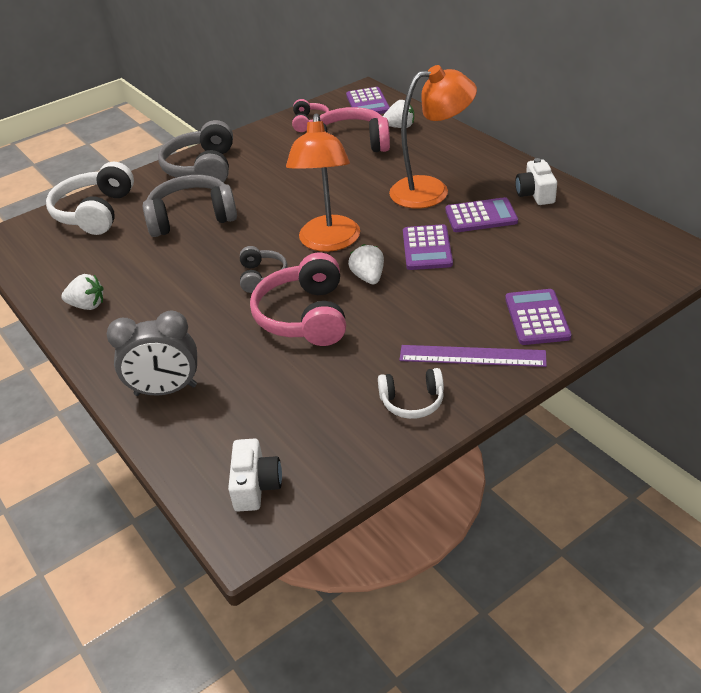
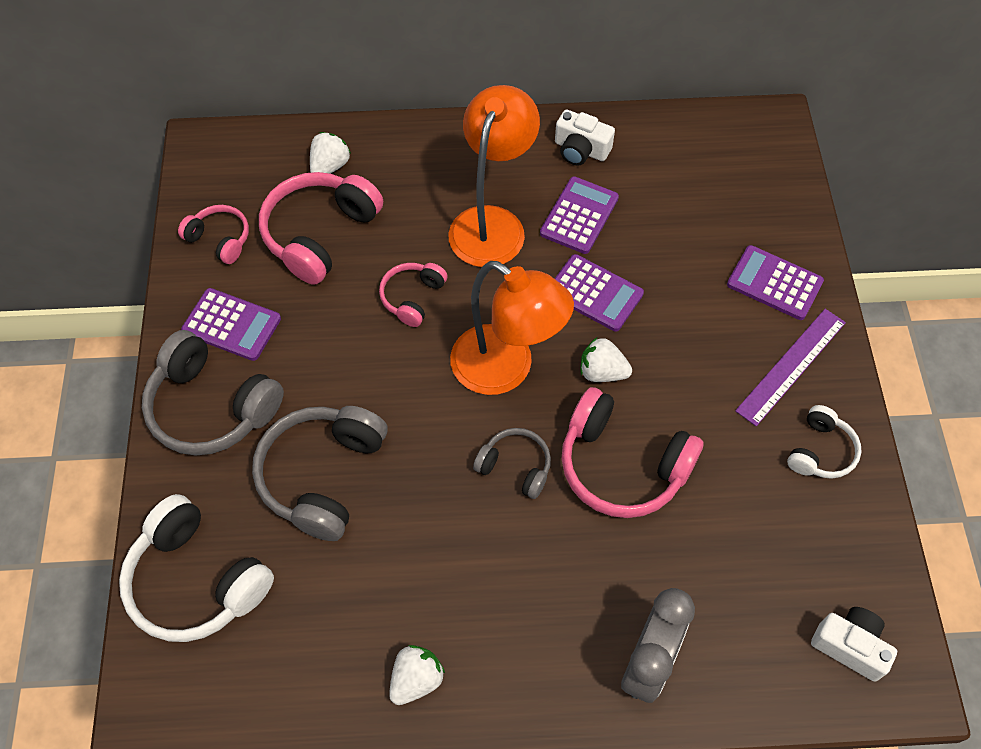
camera: 60 degrees left, 20 degrees up
(342, 190) = (412, 297): none -> pink headphones
(368, 103) = (239, 160): purple calculator -> purple calculator (232, 325)

